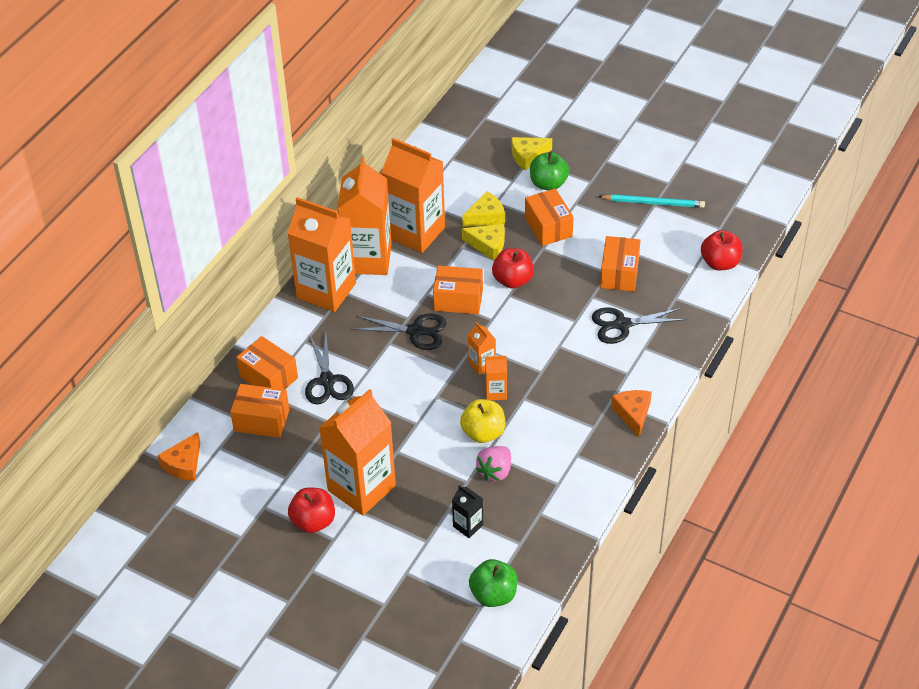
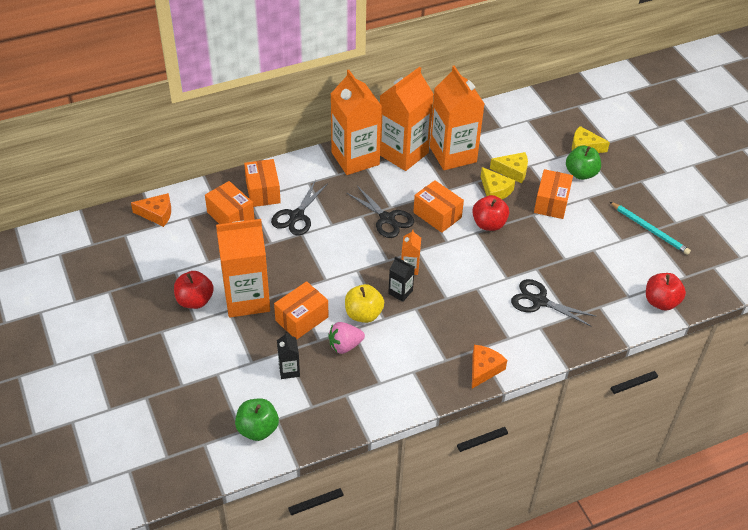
camera: 35 degrees right, 0 degrees up
(183, 464) = (157, 214): orange cheese -> orange cheese turned 150 degrees counterclockwise
(496, 392) = (400, 292): orange carton -> black carton
(619, 273) = (573, 264): orange box -> orange box (302, 319)

